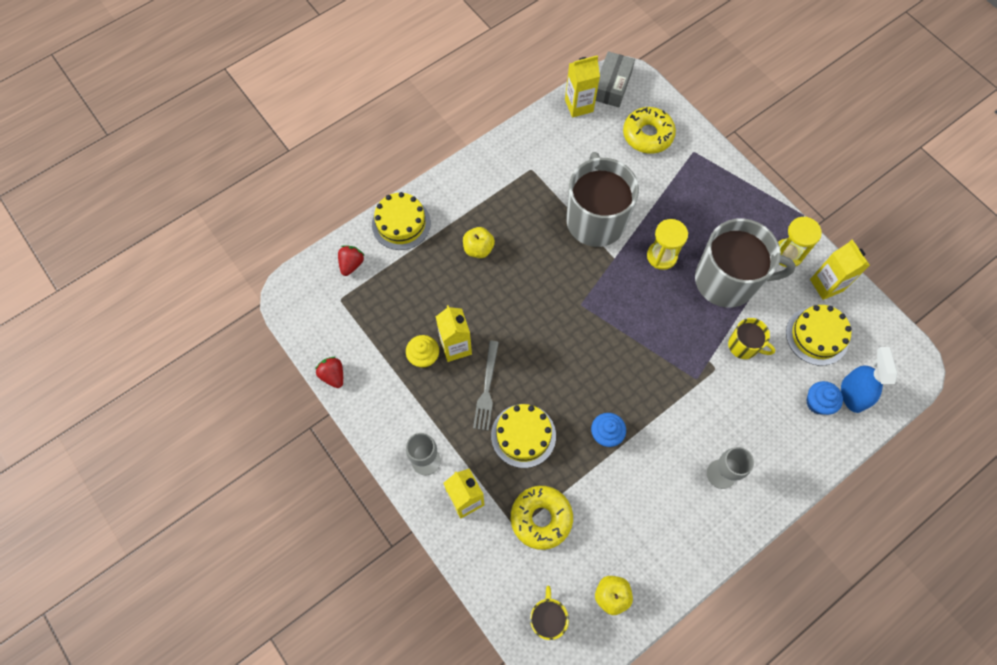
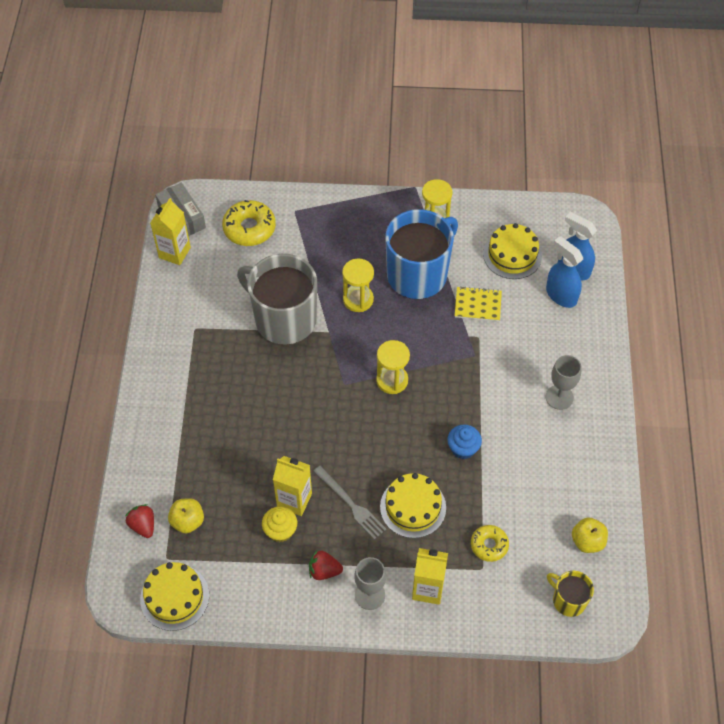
camera: 50 degrees left, 10 degrees down
(333, 375) = (230, 614): red strawberry -> red strawberry (324, 571)
(401, 223) = (144, 459): yellow cake -> yellow cake (174, 597)
(478, 249) = (226, 419): yellow apple -> yellow apple (187, 521)
(541, 518) = (489, 545): yellow donut -> yellow donut, size x0.62
(616, 335) = (392, 380): none -> yellow hourglass
(727, 280) = (418, 274): grey mug -> blue mug
(744, 346) = (478, 305): yellow mug -> yellow notebook
(818, 403) = (561, 295): blue cupcake -> blue spray bottle
(826, 285) = (480, 218): yellow carton -> none

